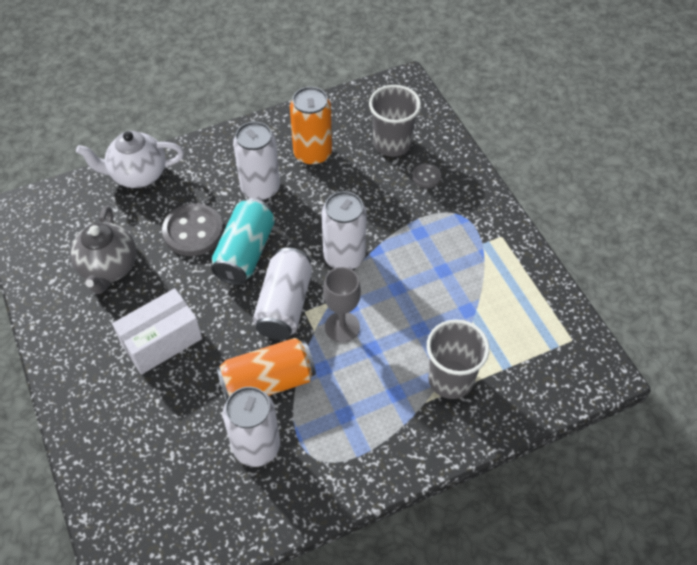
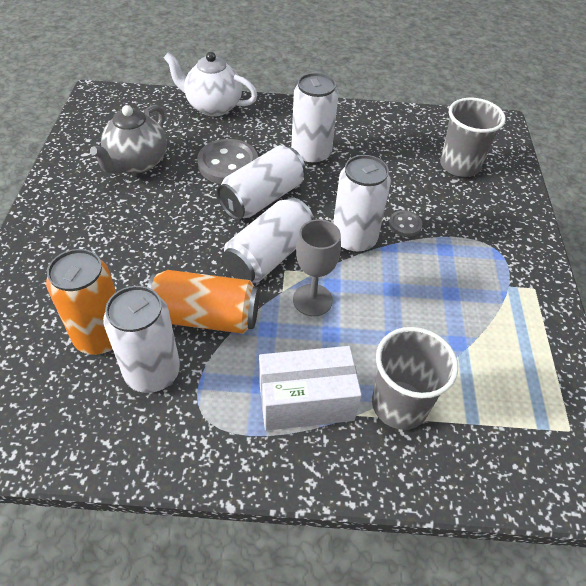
camera: 25 degrees right, 5 degrees down
(162, 341) = (136, 238): white box -> white box (306, 401)
(245, 253) = (262, 198): turquoise can -> white can
(312, 154) = (377, 146): orange can -> orange can (101, 336)
(426, 177) = (479, 204): grey button -> grey button (405, 224)

